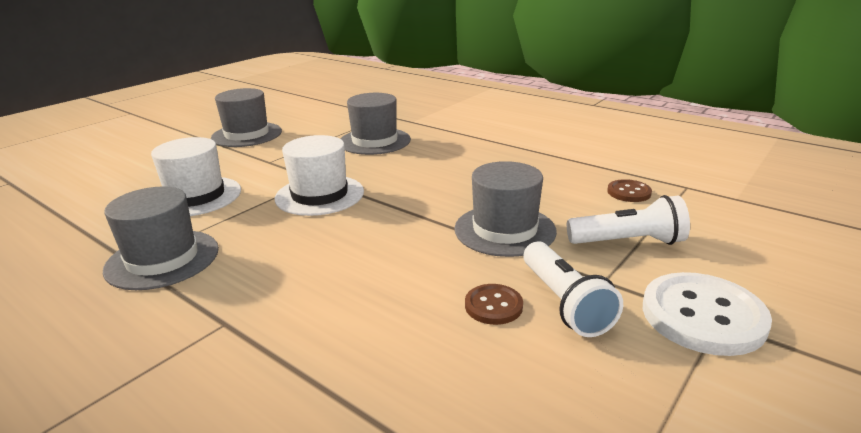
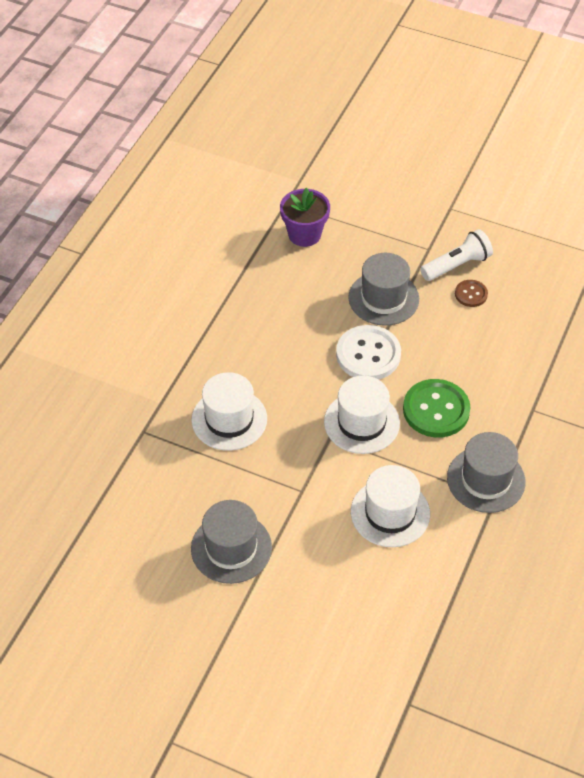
camera: 105 degrees left, 25 degrees up
(297, 241) = (436, 410): none -> green button
(374, 141) = (229, 419): grey hat -> white hat
(628, 242) = (380, 237): white flashlight -> none
(629, 192) = (304, 234): brown button -> purple flower pot
(703, 316) = (448, 213): white button -> white button (368, 354)

